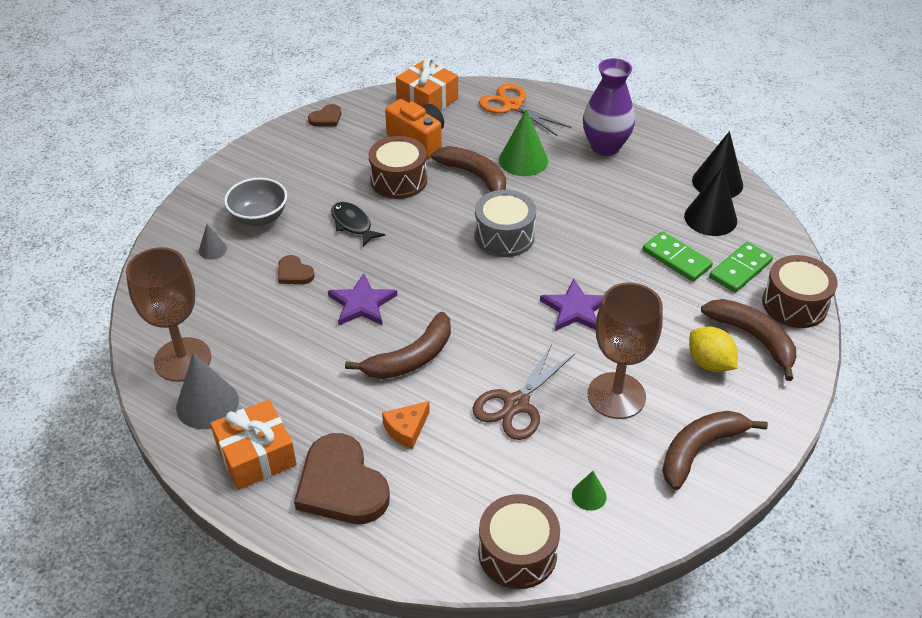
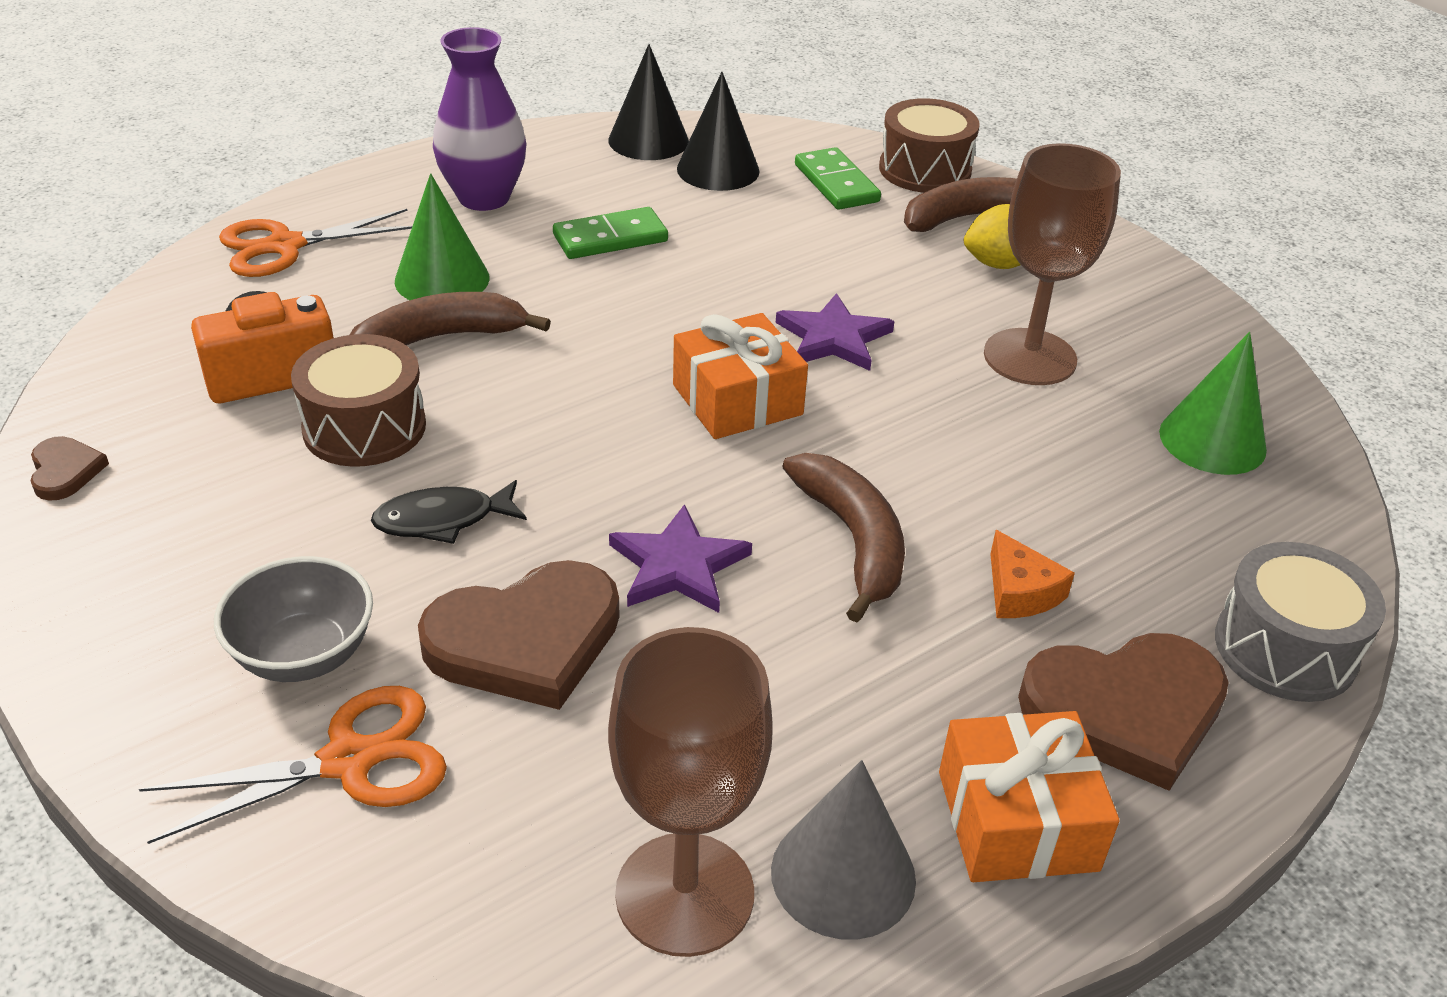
camera: 70 degrees left, 5 degrees down
(212, 249) = (349, 760): grey cone -> orange scissors
(294, 273) = (526, 640): brown heart -> brown heart, size x2.12
(427, 99) = (158, 328): orange gift -> orange gift (737, 400)
(504, 236) = (618, 354): grey drum -> grey drum (1285, 648)
(516, 404) = (1010, 454): brown scissors -> none
(517, 553) = (1308, 541): brown drum -> none
(589, 495) = (1212, 440): green cone -> green cone, size x1.93
(676, 259) = (782, 222): green domino -> green domino (610, 238)
(699, 450) = (1154, 323): brown banana -> none

